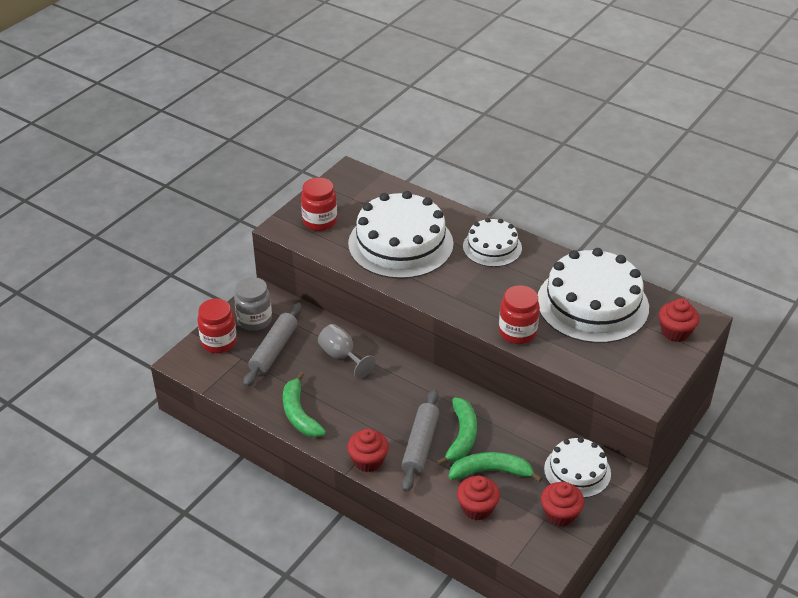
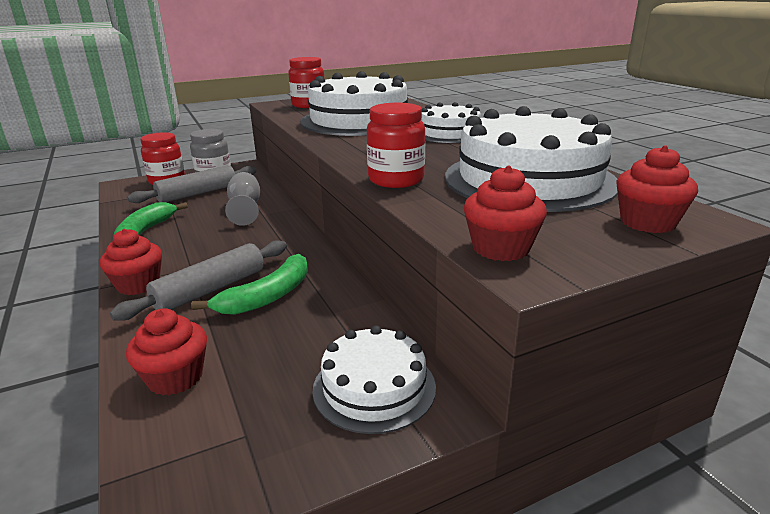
camera: 30 degrees right, 15 degrees down
(491, 471) = (253, 342): green banana -> none
(560, 514) = (278, 438): red cupcake -> red cupcake (500, 248)

